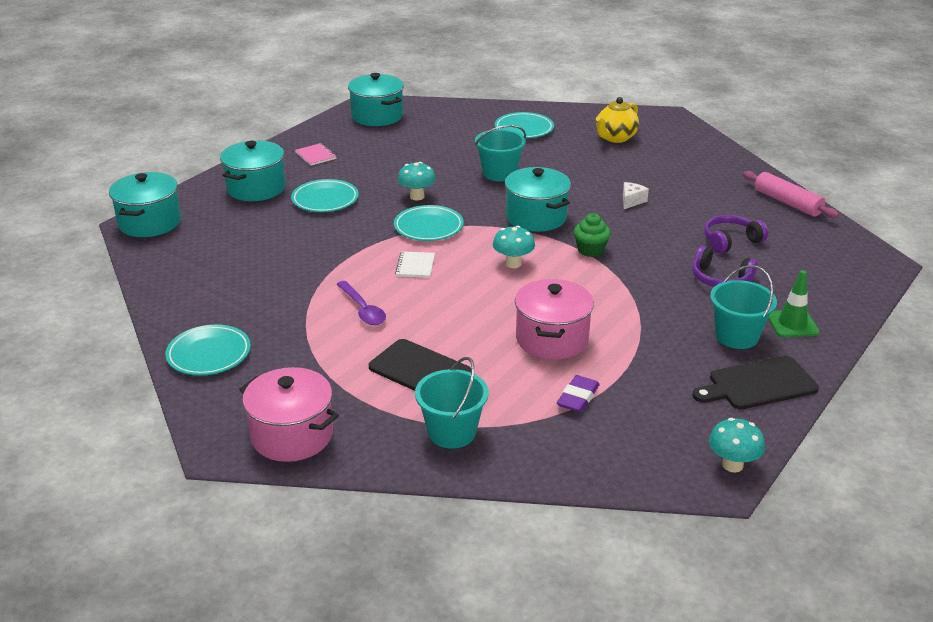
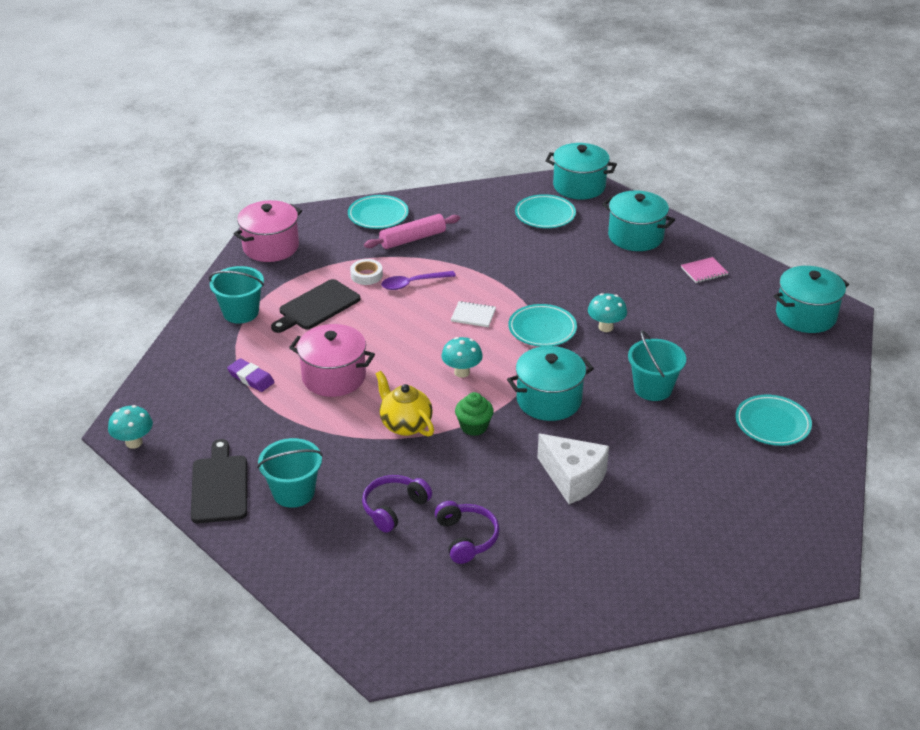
camera: 100 degrees right, 5 degrees up
(325, 200) = (607, 273): turquoise plate -> turquoise plate (545, 215)
(350, 344) = (366, 275): none -> white tape
(615, 138) = (746, 500): yellow teapot -> yellow teapot (405, 425)
(631, 201) = (573, 478): white cheese -> white cheese, size x2.00
(787, 202) = (547, 619): pink rolling pin -> pink rolling pin (412, 239)
(792, 324) = (297, 538): green traffic cone -> none

